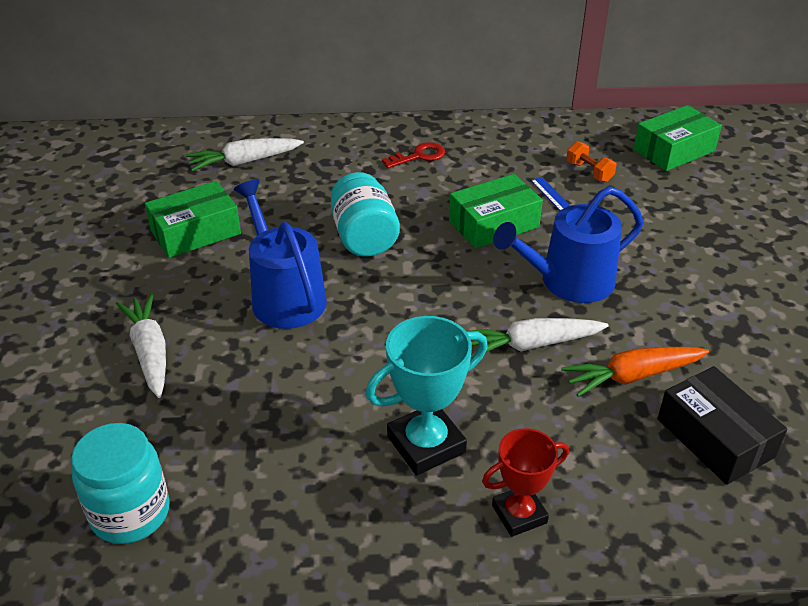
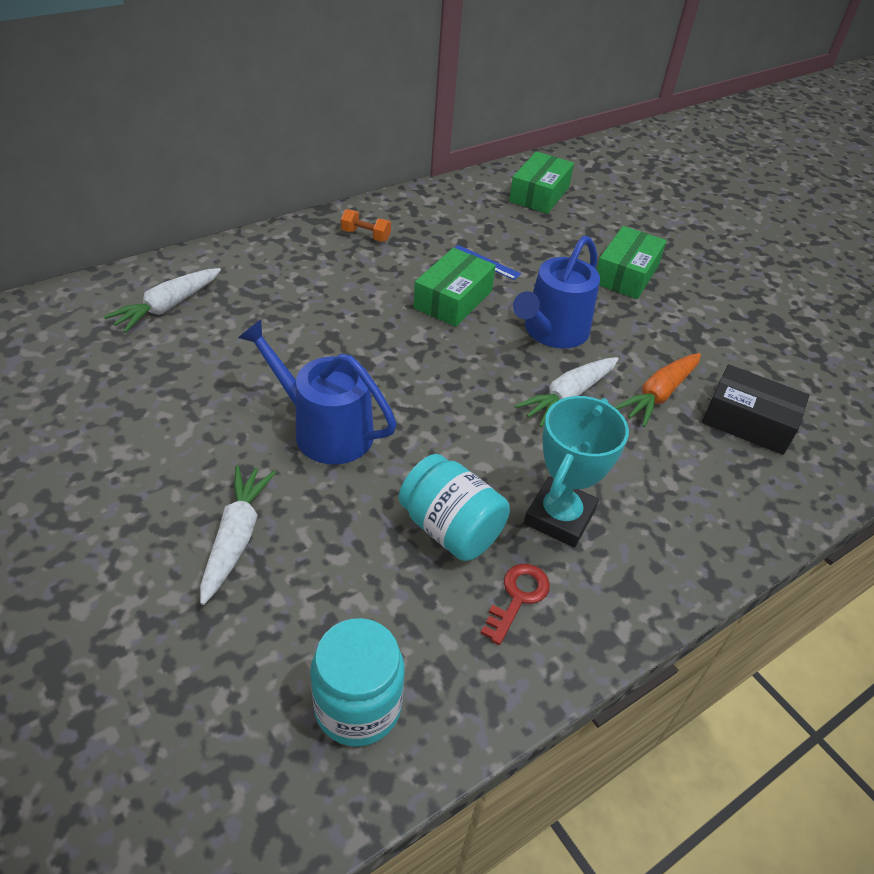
camera: 35 degrees left, 5 degrees up
(149, 352) = (236, 537): white carrot -> white carrot turned 60 degrees clockwise
(195, 232) = (178, 396): green box -> green box (626, 274)
(364, 237) = (351, 347): turquoise jar -> turquoise jar (450, 528)
(419, 156) = (337, 254): red key -> red key (518, 597)
(519, 514) = (673, 543): red trophy -> none
(589, 172) = (491, 230): orange dumbbell -> orange dumbbell (365, 235)

